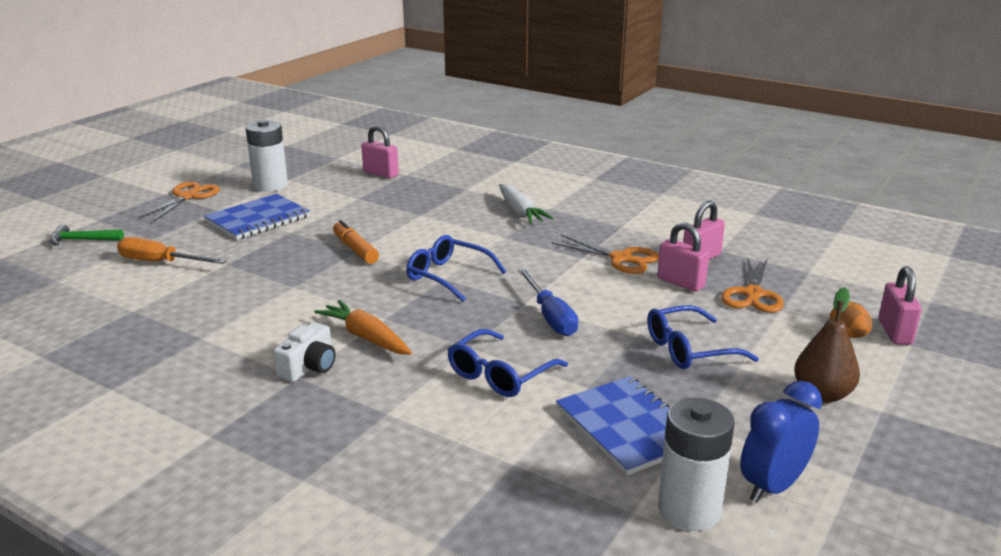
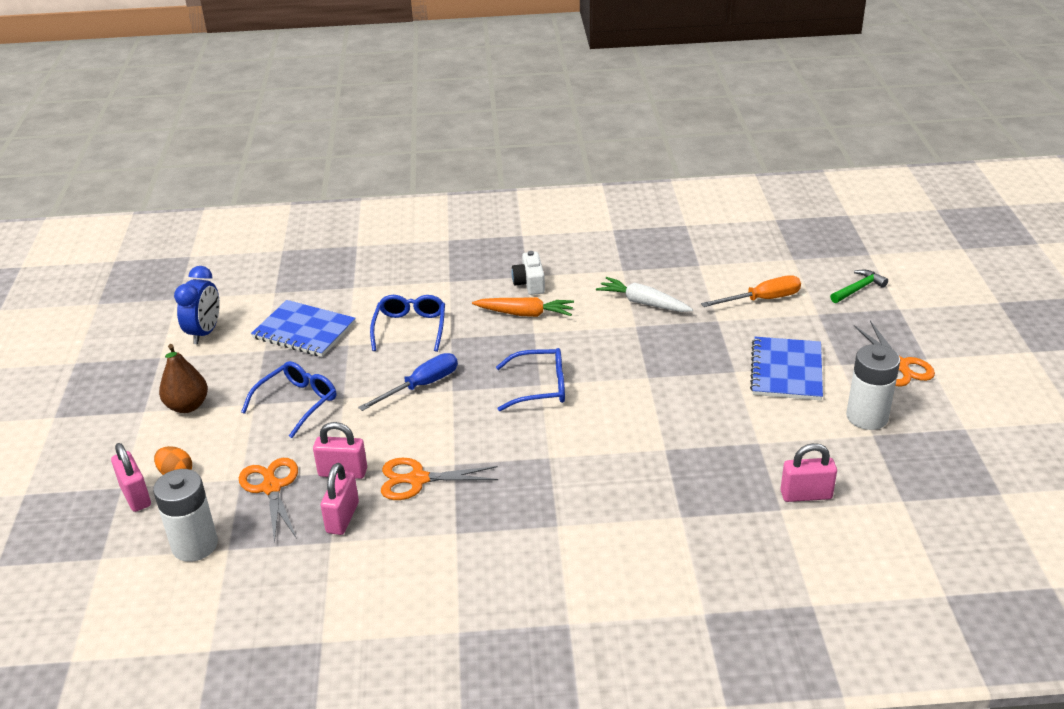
camera: 145 degrees right, 10 degrees up
(355, 249) = (650, 378): orange marker -> none
(520, 211) = (579, 504): white carrot -> white carrot (643, 303)
(550, 316) = (421, 386): blue screwdriver -> blue screwdriver turned 105 degrees clockwise
(689, 510) = (245, 304): white battery -> white battery (195, 545)

